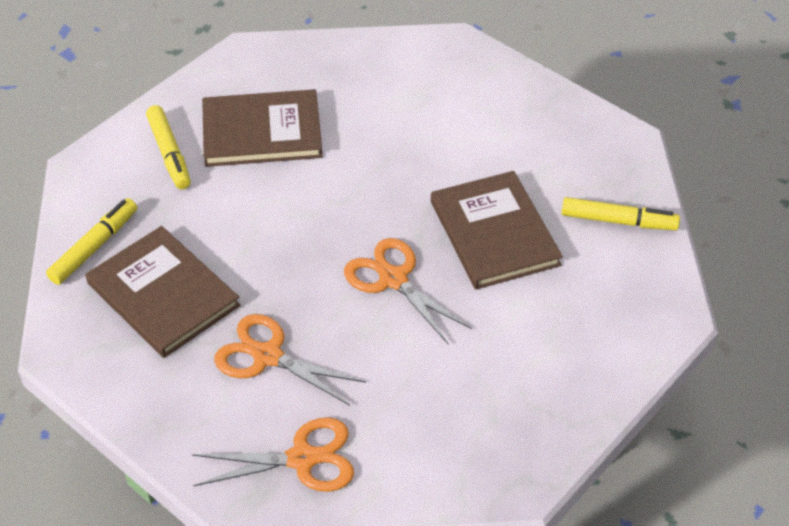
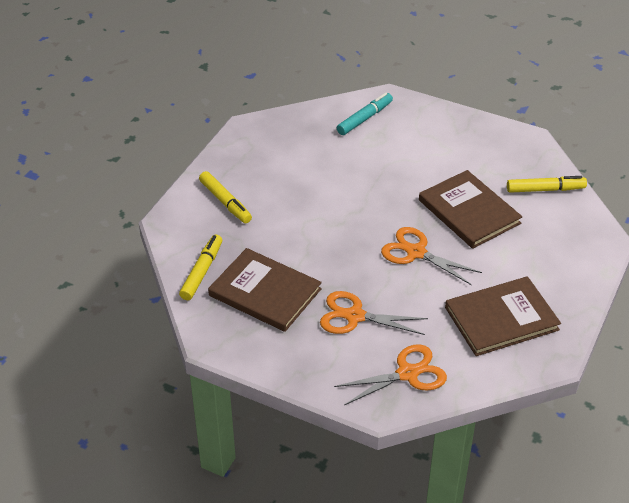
camera: 15 degrees left, 5 degrees down
(262, 132) = (283, 177): brown book -> brown book (501, 318)
(409, 68) = (365, 118): none -> turquoise marker

